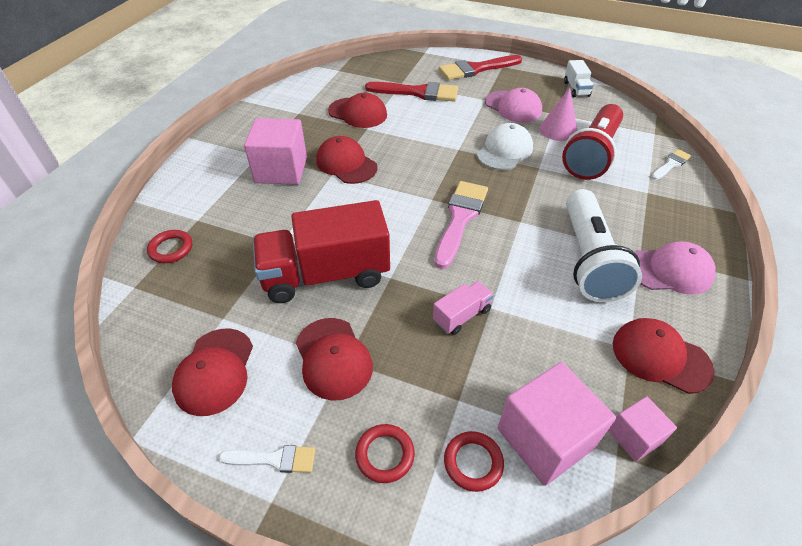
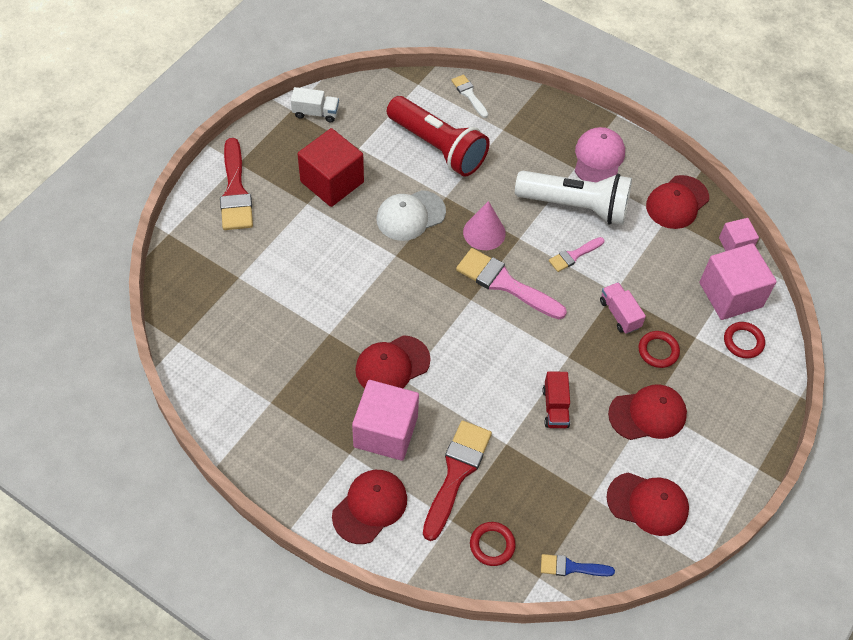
camera: 80 degrees left, 10 degrees up
(142, 311) = (571, 567): none -> blue brush
(274, 459) = (728, 464): white brush -> none
(326, 274) = (555, 407): red truck -> red truck, size x0.45
(358, 113) = (293, 337): red cap -> red cap (370, 507)
(385, 455) = (732, 393): red ring -> red ring (658, 351)
(418, 92) = (268, 265): red brush -> red brush (456, 473)
(504, 150) = (410, 215): white cap -> white cap turned 75 degrees counterclockwise
(513, 107) = (332, 182): pink cap -> red cube
(522, 266) = (574, 255): none -> pink brush
(558, 130) = (388, 158): pink cone -> pink cone (484, 232)

